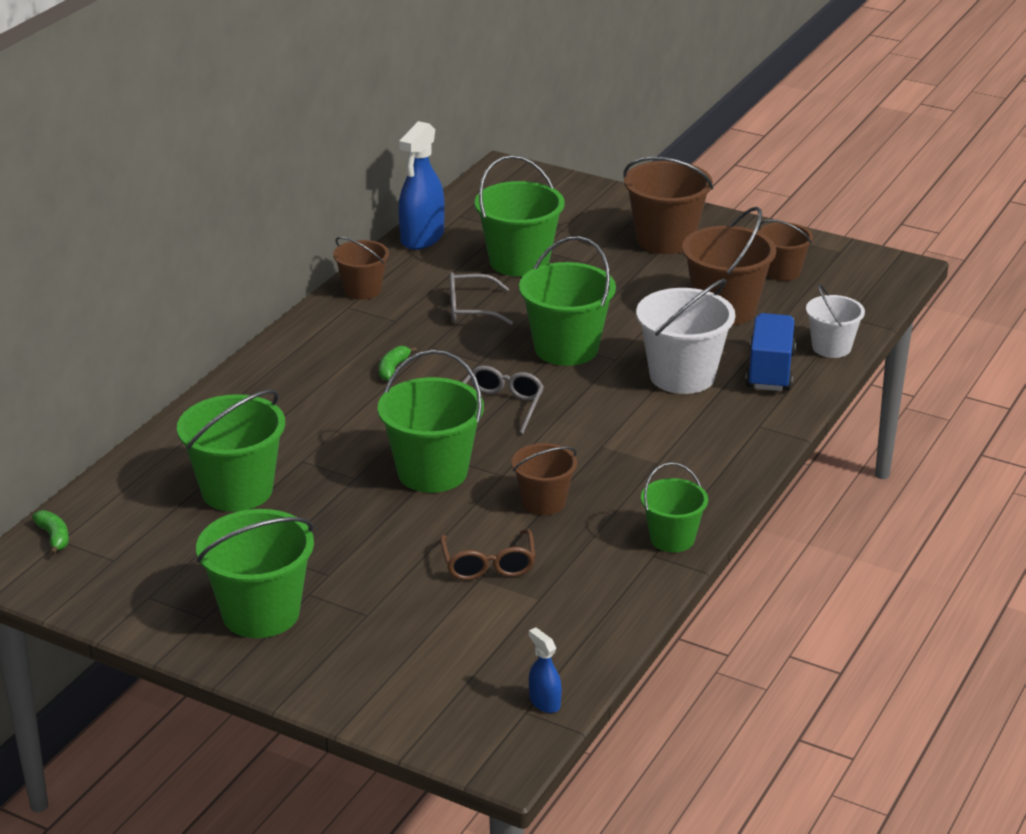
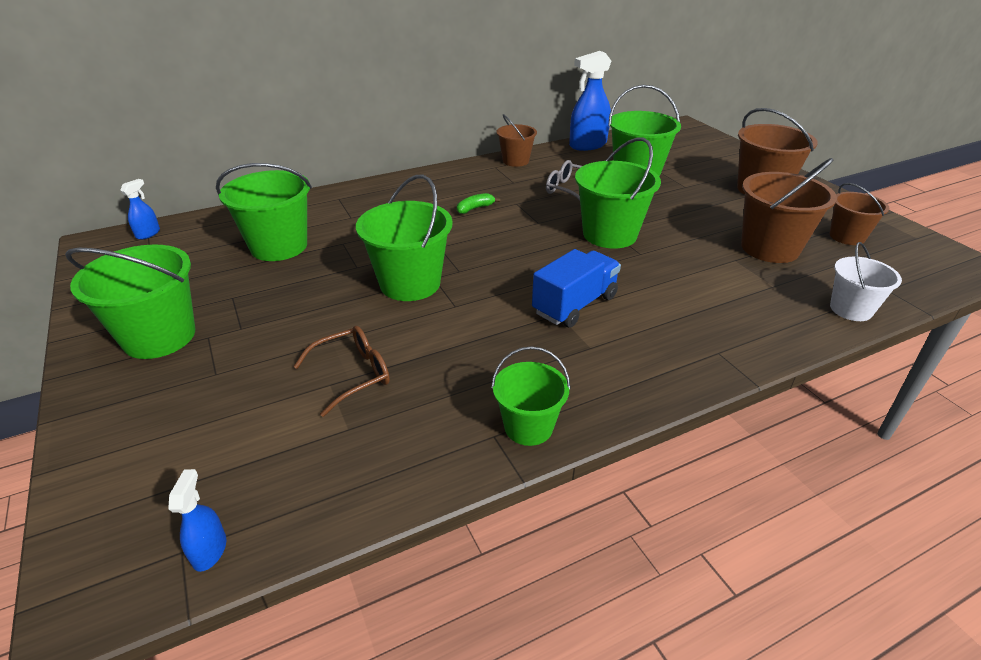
camera: 35 degrees right, 5 degrees up
(54, 537) = (148, 234): green banana -> blue spray bottle
(488, 564) = (352, 375): brown glasses -> brown glasses turned 150 degrees counterclockwise
(500, 406) = (515, 256): grey glasses -> none
(543, 502) = (459, 341): brown bucket -> none
(682, 376) = (684, 285): white bucket -> none
(770, 371) = (771, 308): blue truck -> blue truck (574, 305)

